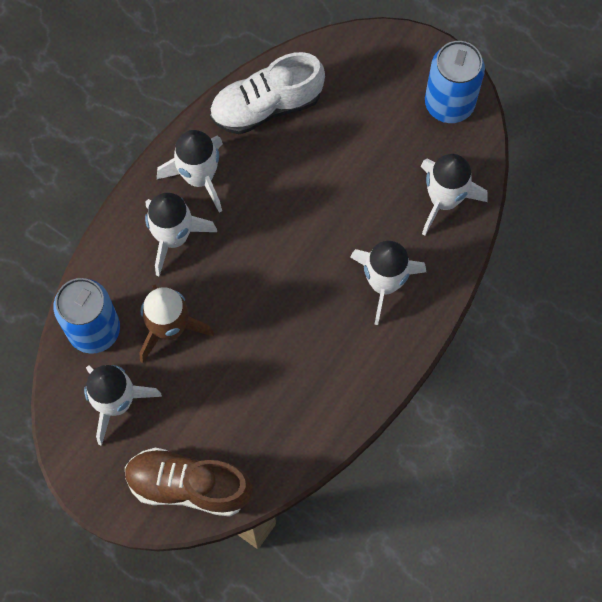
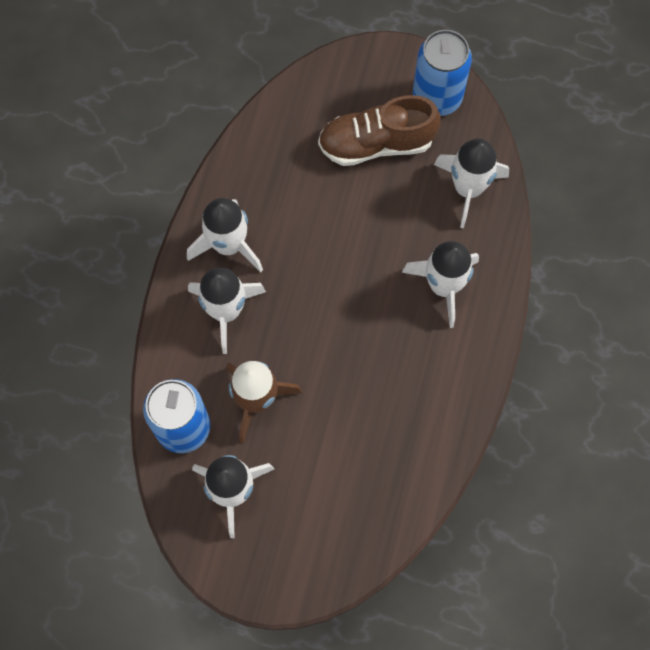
camera: 20 degrees left, 0 degrees up
(188, 486) = (334, 546): brown shoe -> brown shoe (376, 144)
(266, 106) = (266, 156): white shoe -> none

